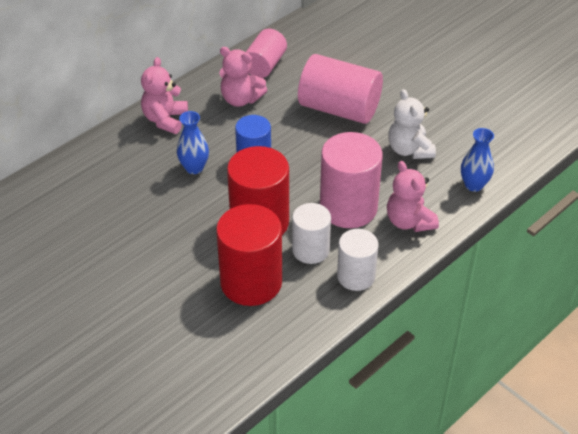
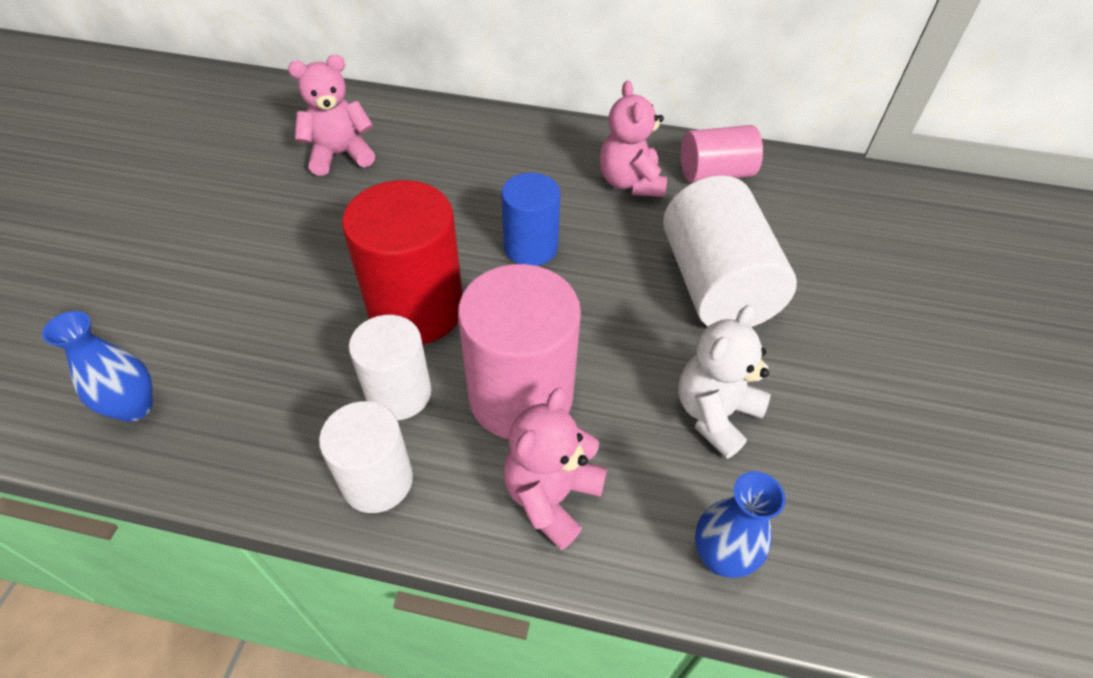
camera: 55 degrees right, 5 degrees up
(165, 120) = (530, 140): pink teddy bear -> pink teddy bear (340, 155)
(194, 168) = (469, 201): blue vase -> blue vase (134, 407)
(251, 282) = (293, 356): red cylinder -> none
(339, 108) = (715, 285): pink cylinder -> white cylinder

